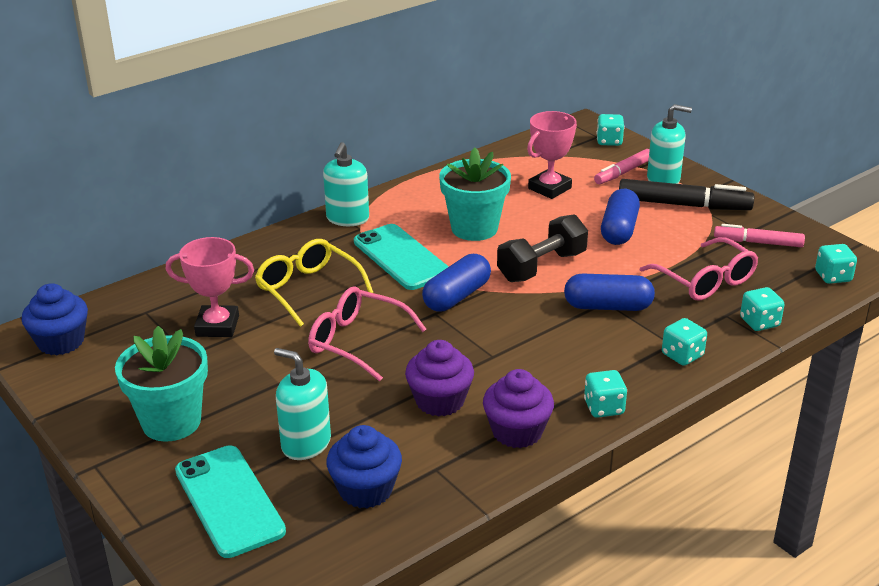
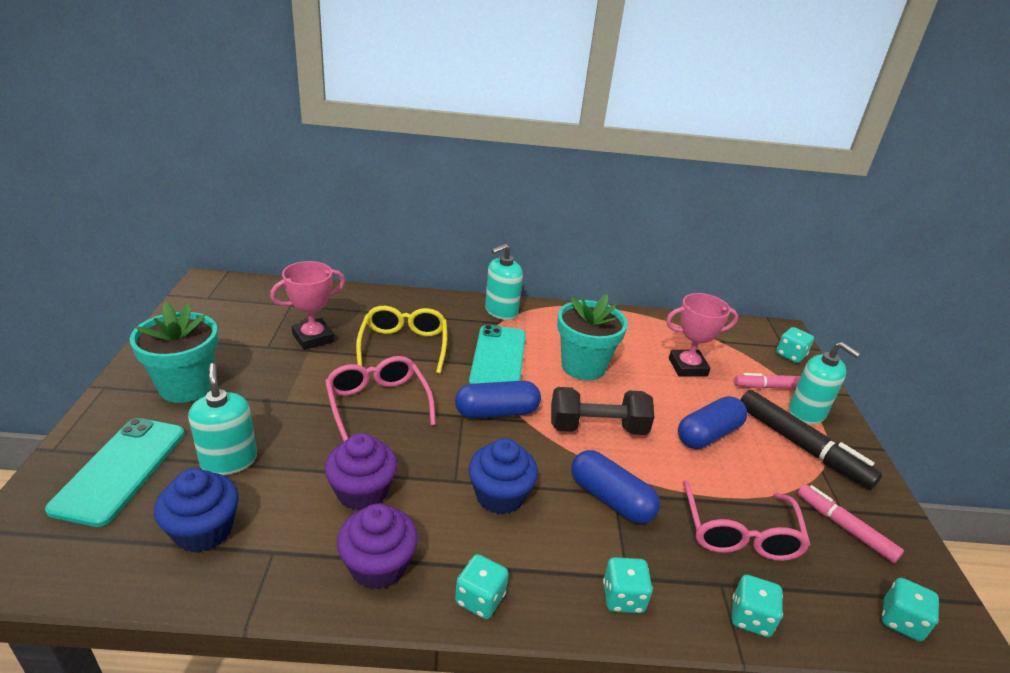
camera: 35 degrees right, 0 degrees up
(61, 342) = (221, 297): blue cupcake -> blue cupcake (500, 496)
(217, 326) = (313, 338): pink trophy -> pink trophy turned 75 degrees counterclockwise

